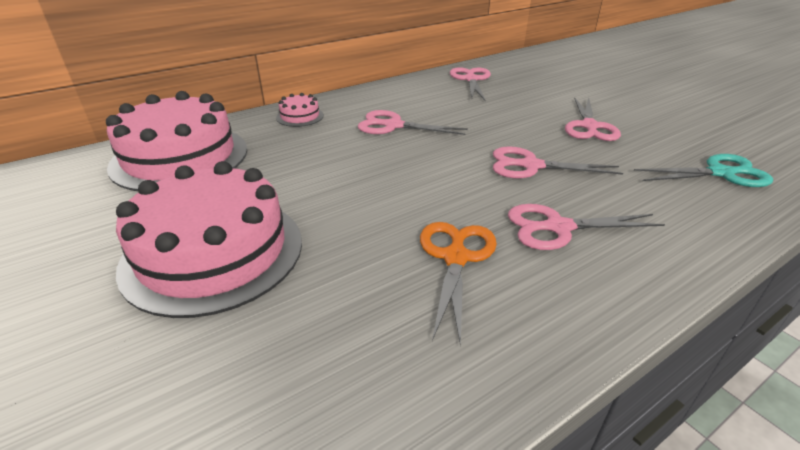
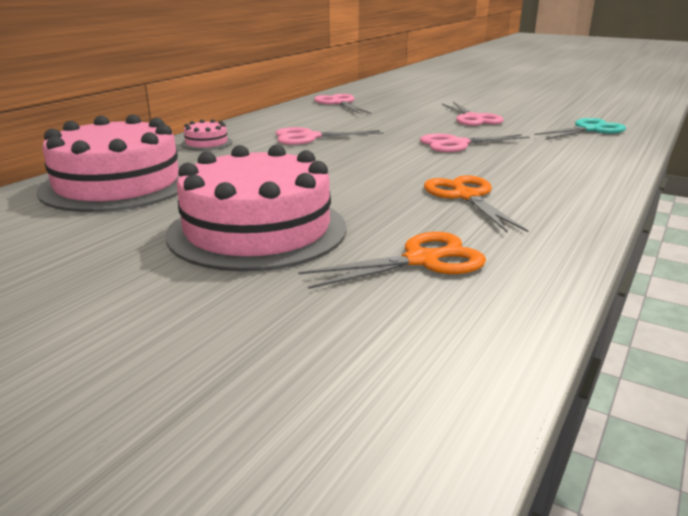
camera: 25 degrees left, 10 degrees down
(304, 354) = (422, 260): none -> orange scissors
(558, 227) = (518, 170): pink scissors -> none

